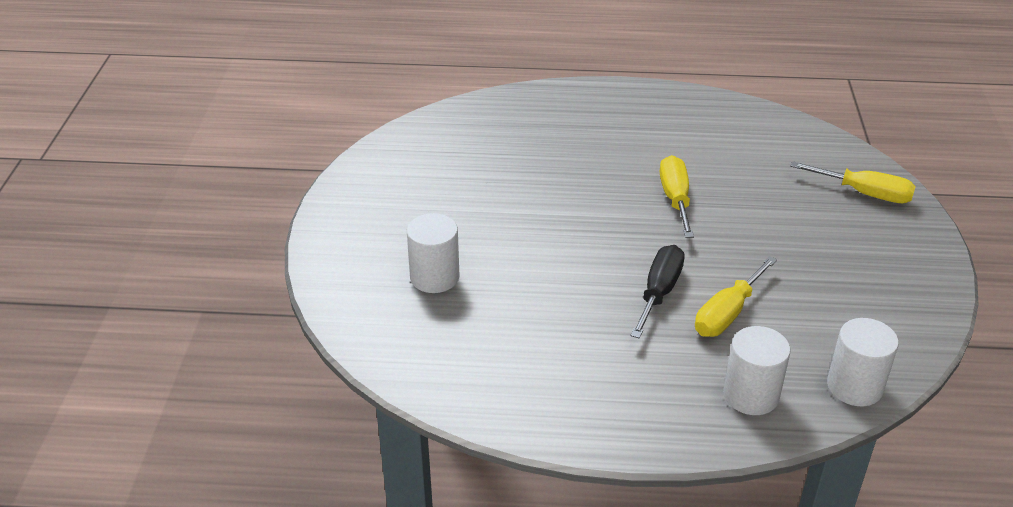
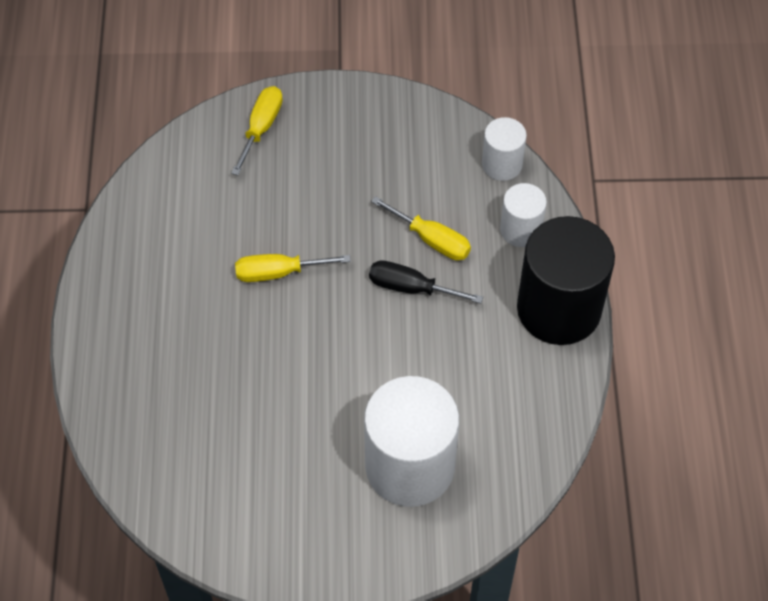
camera: 95 degrees left, 20 degrees up
(434, 277) = (410, 466): white cylinder -> white cylinder, size x1.96
(630, 420) = (559, 309): none -> black cylinder

